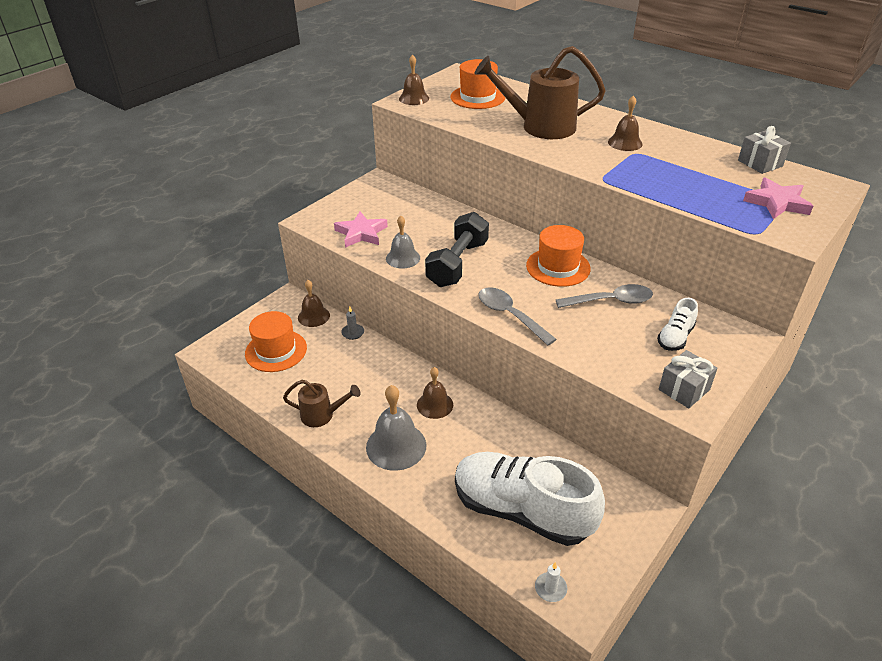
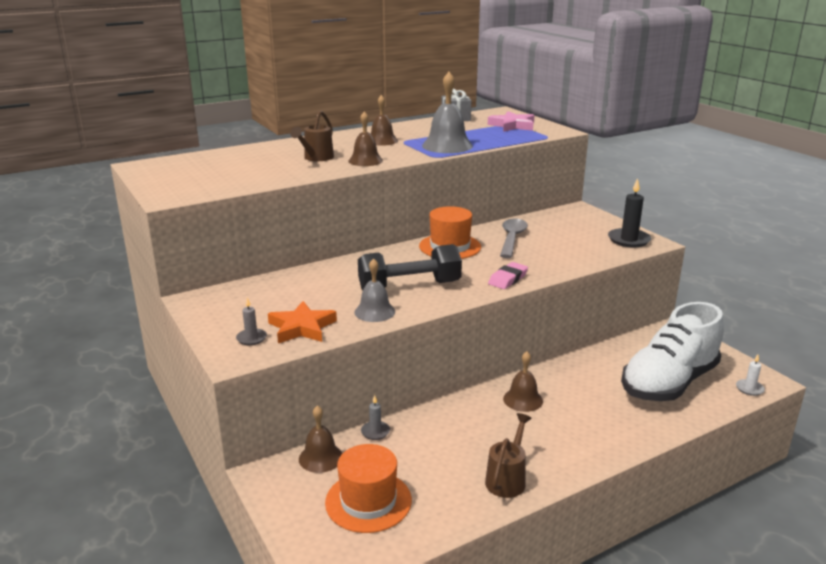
camera: 70 degrees left, 15 degrees down
(336, 218) = (251, 338): none -> grey candle
(361, 233) = (302, 327): pink star -> orange star
(396, 446) = (573, 435): grey bell -> grey bell (447, 145)
(414, 98) = (171, 191): brown bell -> brown bell (365, 161)
(457, 264) = (409, 286): black dumbbell -> black dumbbell turned 60 degrees counterclockwise
(477, 97) = (216, 168): orange hat -> none
(510, 315) = (508, 279): grey spoon -> pink eraser
(540, 127) = (316, 158): brown watering can -> brown watering can, size x0.54
(675, 337) = (569, 229): white shoe -> none
(684, 389) = (629, 240): grey gift -> black candle

